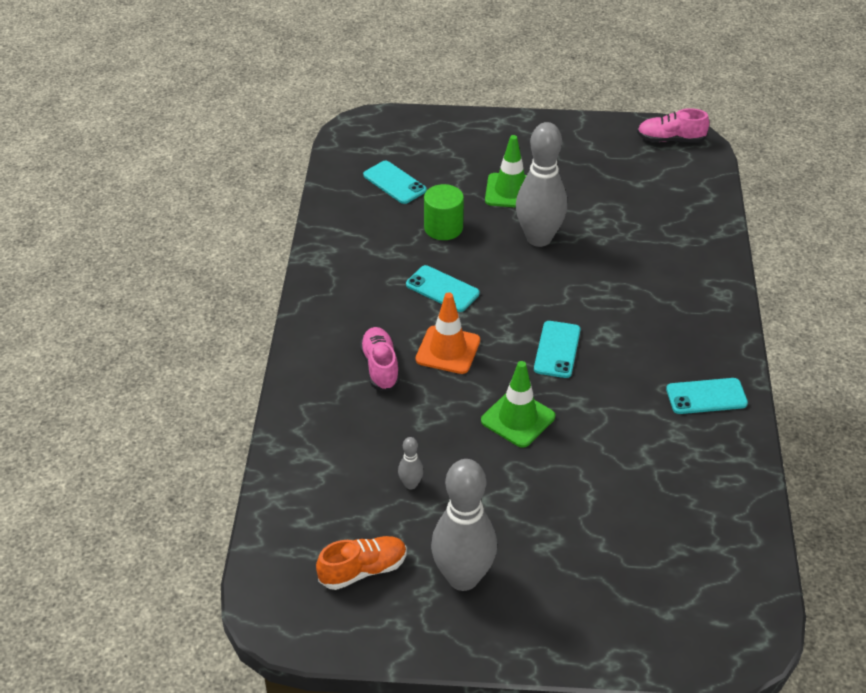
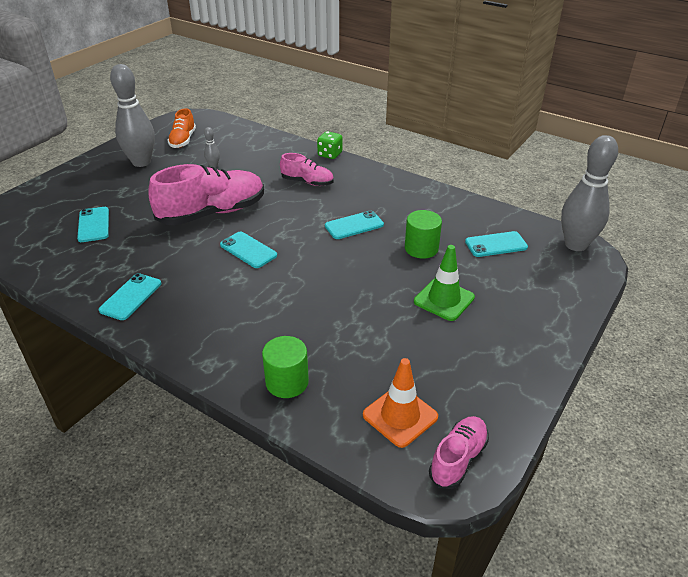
camera: 120 degrees right, 5 degrees down
(291, 377) = (330, 154): none -> green dice
(448, 350) = (295, 208): orange traffic cone -> orange traffic cone (400, 416)
(518, 419) = (212, 213): green traffic cone -> pink shoe
(539, 238) = (370, 290): grey bowling pin -> grey bowling pin (575, 245)
(637, 518) = (94, 225): none -> turquoise phone
(692, 241) = (287, 382): none -> green cylinder

